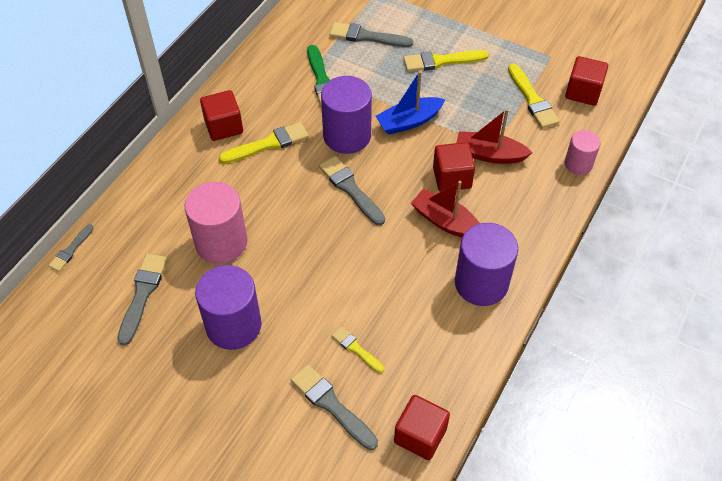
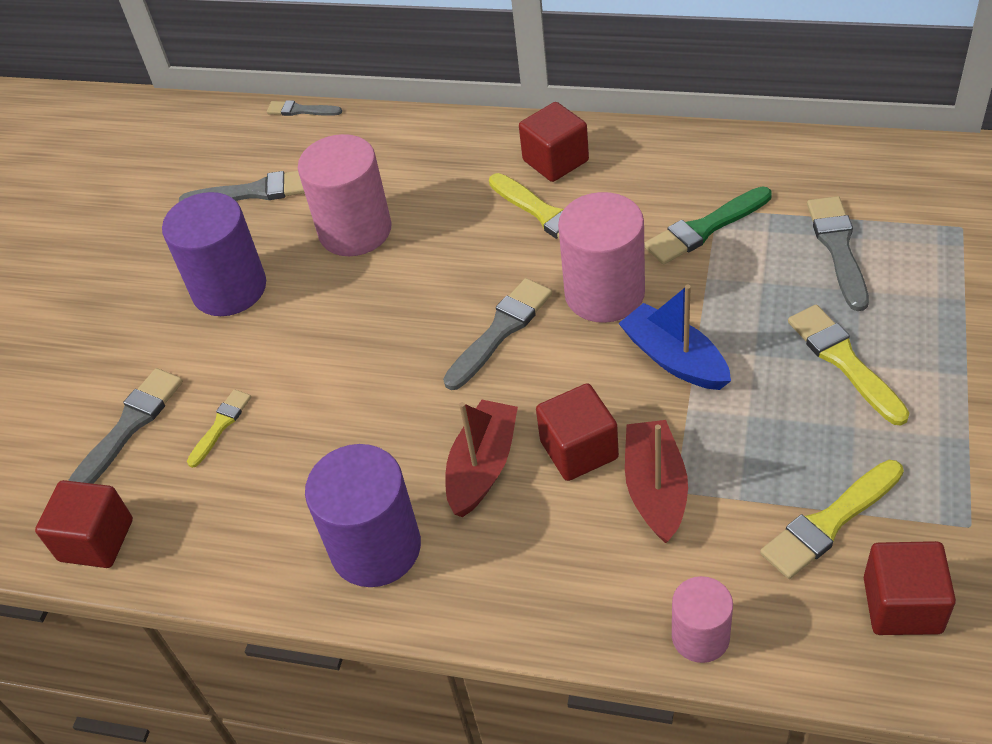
camera: 80 degrees right, 5 degrees down
(347, 136) = (604, 293): purple cylinder -> pink cylinder

